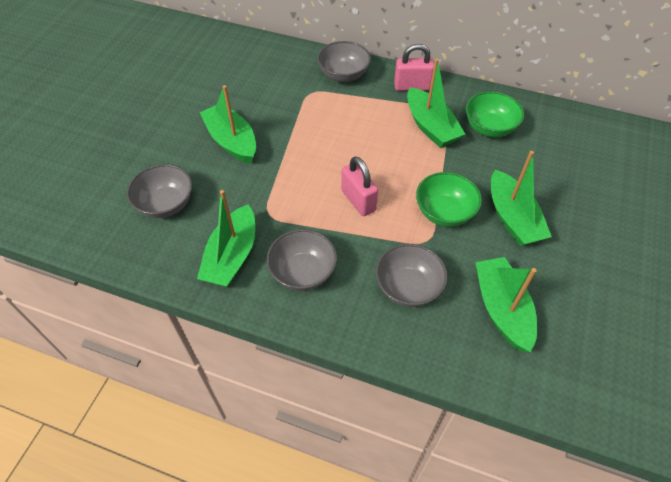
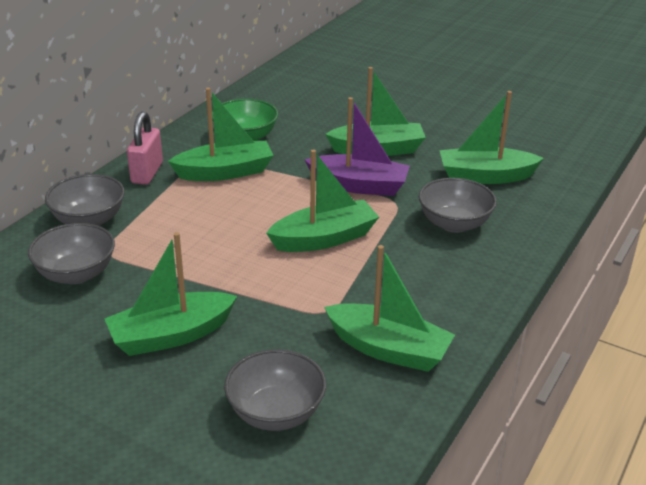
camera: 80 degrees left, 20 degrees down
(303, 272) = (424, 292): grey bowl -> grey bowl (76, 274)
(358, 200) = (324, 238): pink padlock -> green boat
(444, 212) = (359, 186): green bowl -> purple boat

